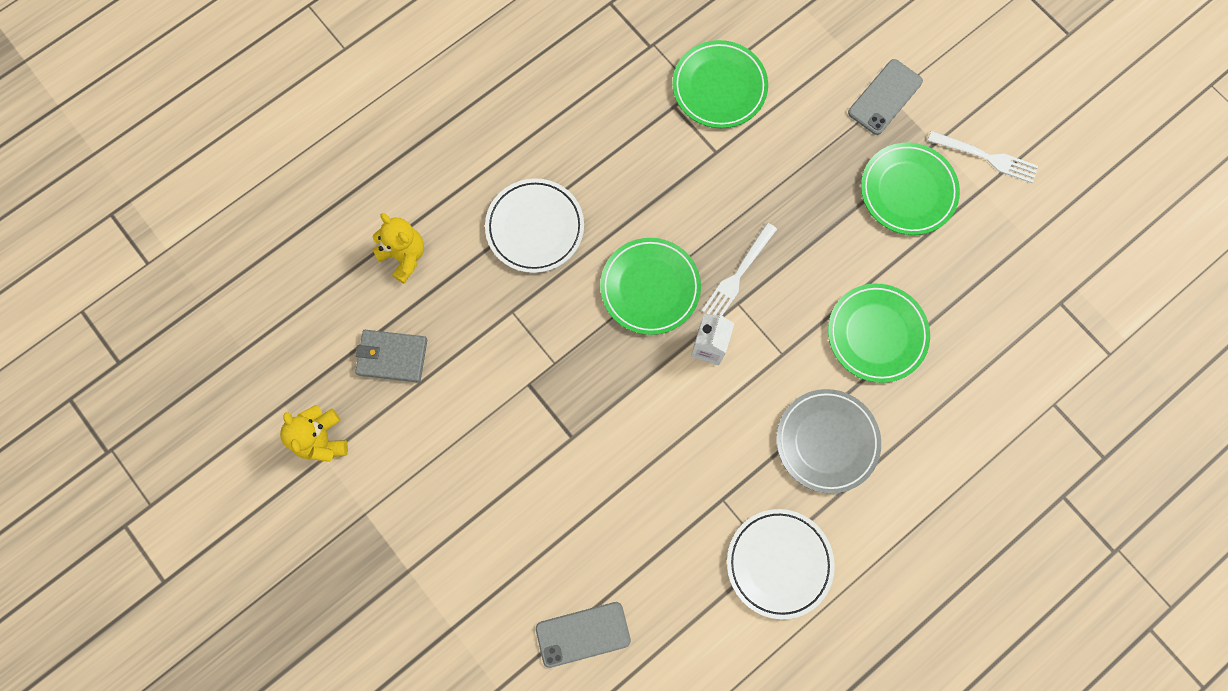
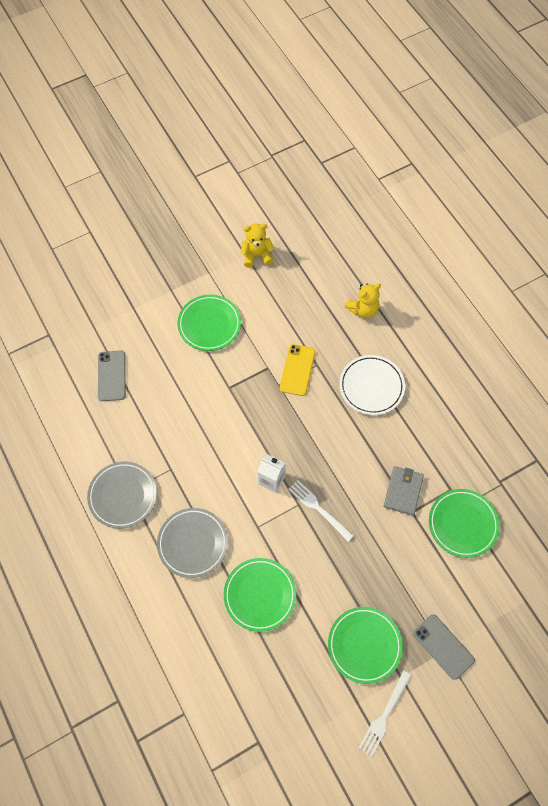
camera: 100 degrees right, 10 degrees down
(392, 356) = (299, 296): grey wallet -> grey wallet (403, 491)
(525, 339) = (297, 370): none -> yellow phone
(650, 287) = (319, 450): green plate -> green plate (209, 324)
(779, 563) = (123, 496): white plate -> grey plate

